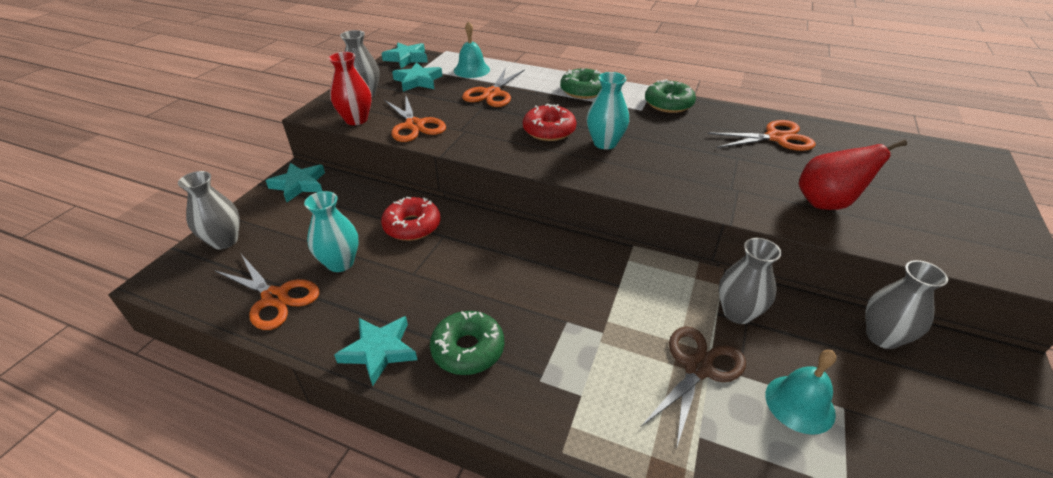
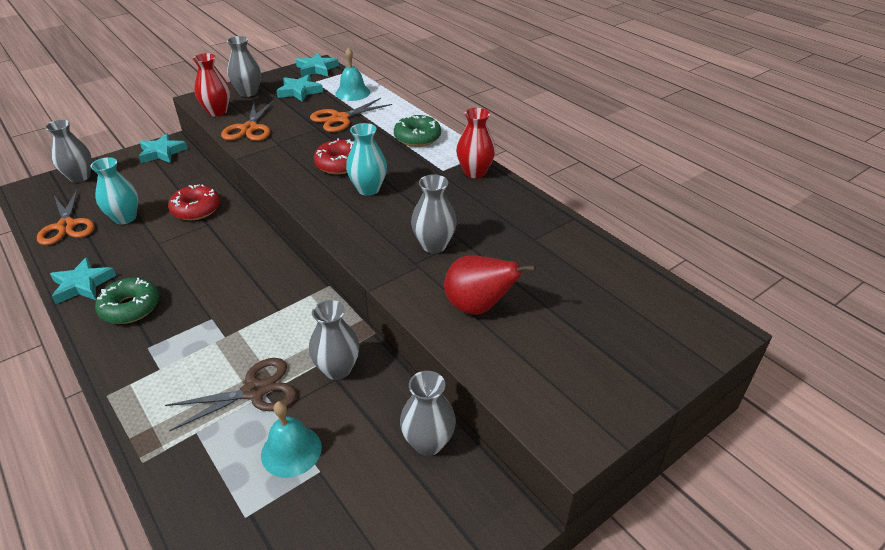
camera: 30 degrees right, 0 degrees up
(668, 104) = (475, 172): green donut -> red vase
(724, 169) = (434, 245): none -> grey vase
(776, 138) = (527, 235): orange scissors -> none

